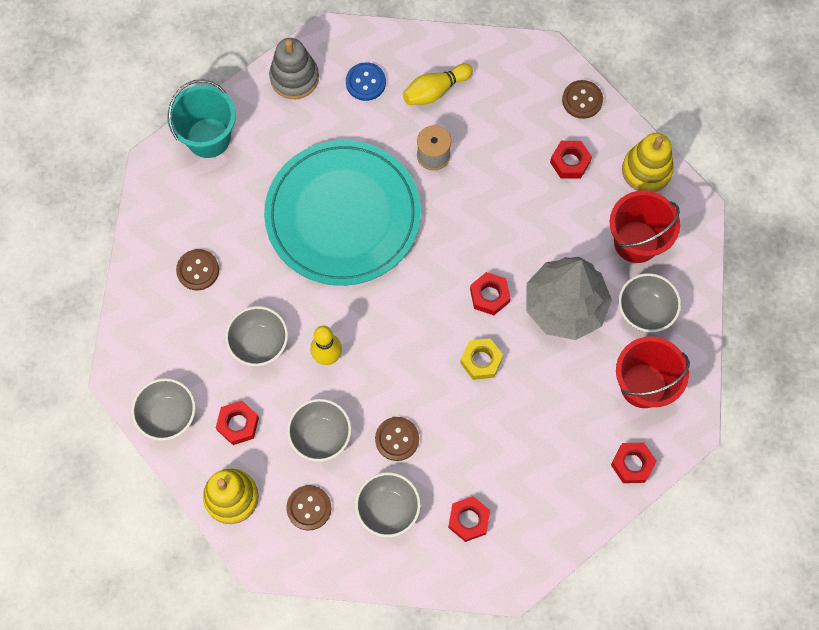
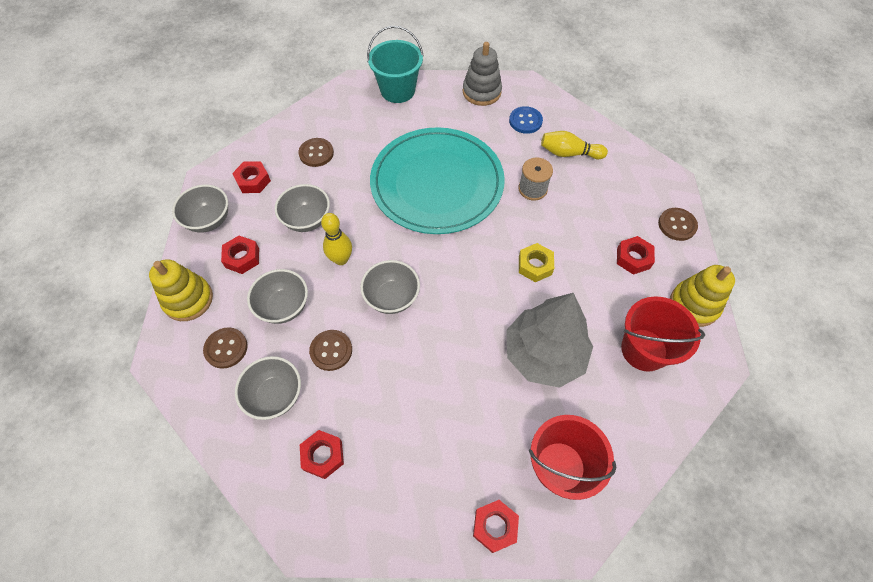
camera: 40 degrees right, 10 degrees down
(481, 361) = (443, 344): yellow nut -> yellow nut (535, 265)
(489, 296) = (491, 304): red nut -> red nut (253, 181)
(645, 311) = (609, 407): grey bowl -> grey bowl (392, 297)

